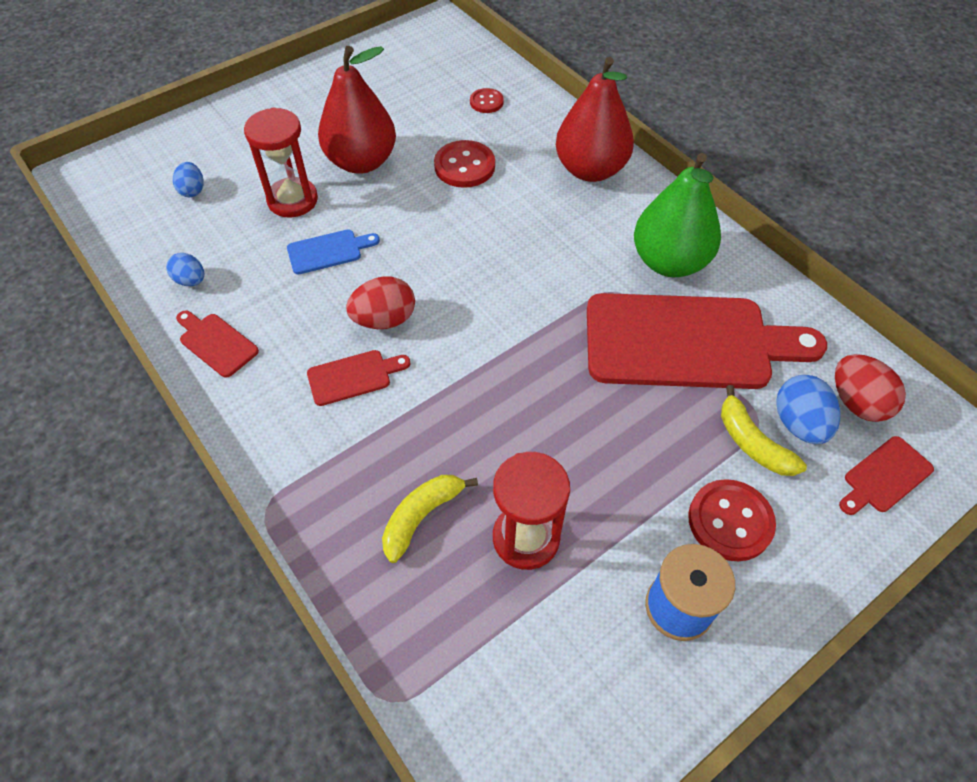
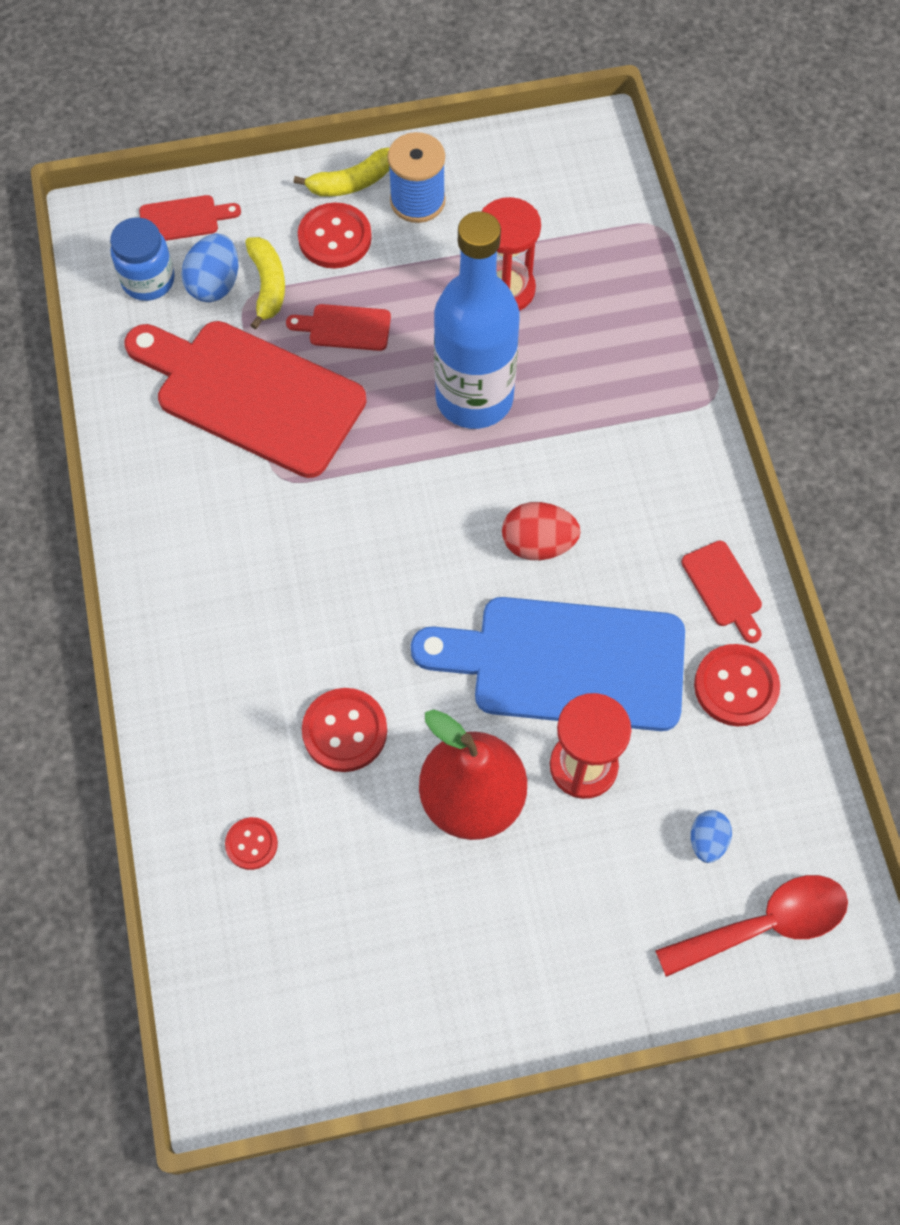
camera: 155 degrees left, 10 degrees up
(144, 164) = (764, 925): none -> red spoon
(191, 280) = (736, 686): blue egg -> red button
(328, 251) = (566, 663): blue cutting board -> blue cutting board, size x2.38
(353, 377) = (594, 491): red cutting board -> red cutting board (345, 327)
(421, 516) = (583, 338): yellow banana -> yellow banana (351, 183)
(497, 414) = (474, 398): none -> blue bottle
(590, 170) = (194, 656): red pear -> none
(669, 262) = (200, 489): green pear -> none
(857, 402) = (148, 280): red egg -> blue jar

